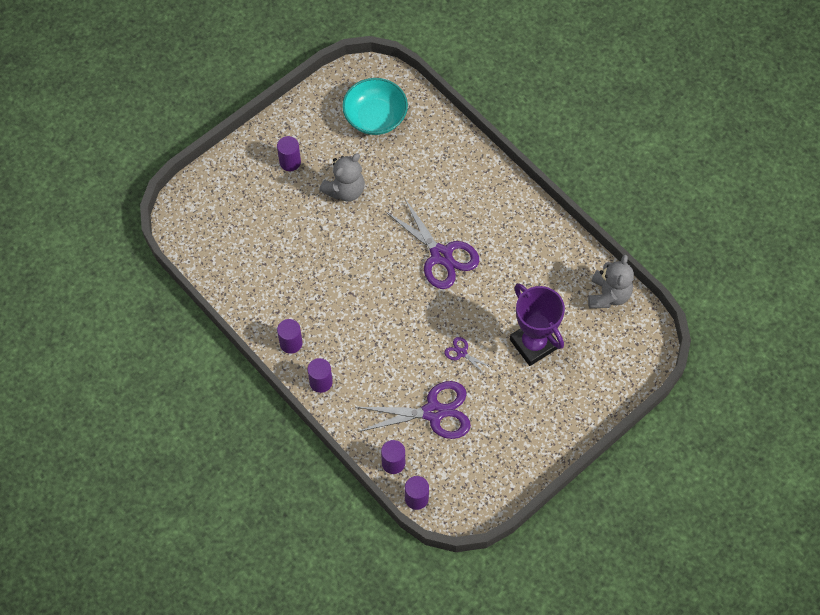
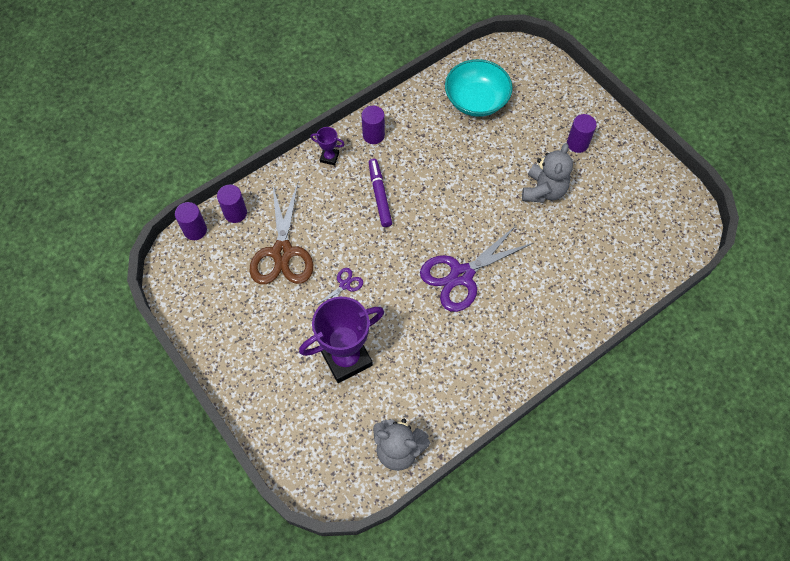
camera: 95 degrees right, 0 degrees up
(321, 382) = (329, 157): purple cylinder -> purple trophy
(345, 190) = (543, 190): grey teddy bear -> grey teddy bear turned 120 degrees counterclockwise
(362, 331) = (379, 195): none -> purple marker
(375, 117) = (635, 224): turquoise bowl -> turquoise bowl (476, 100)
(433, 412) = (282, 252): purple scissors -> brown scissors

